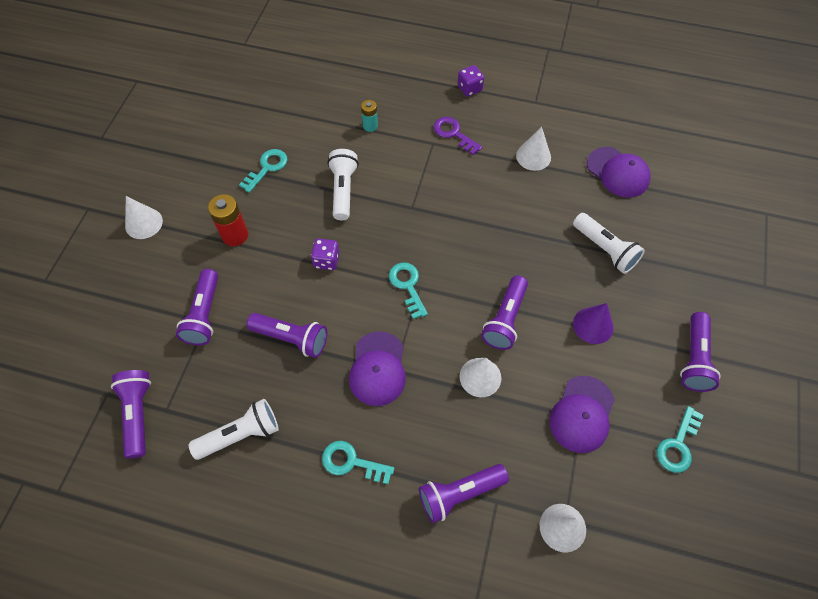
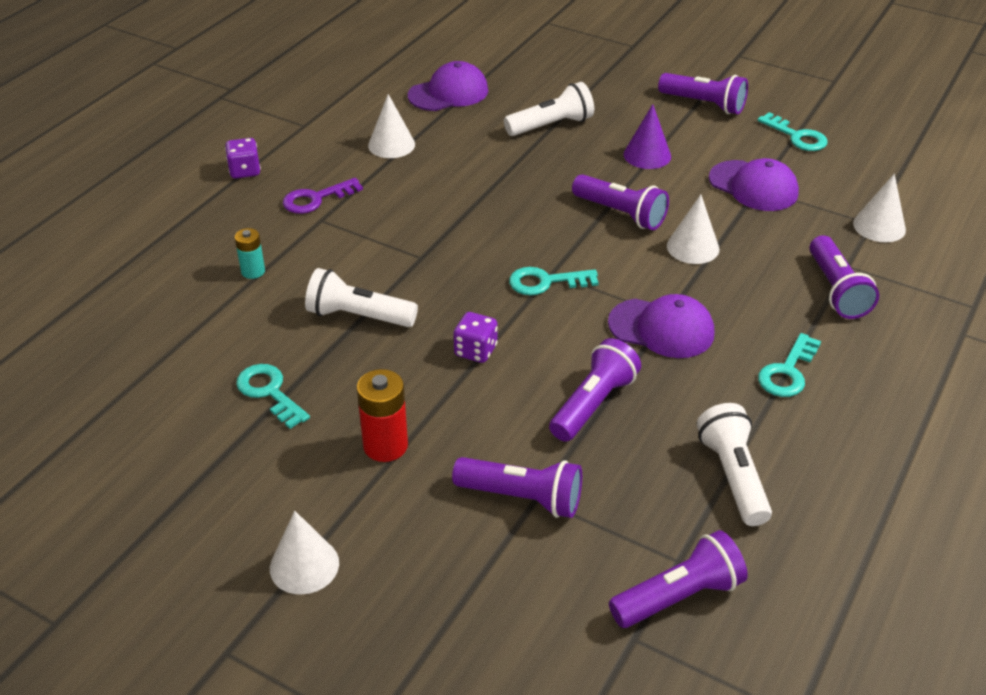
camera: 75 degrees left, 20 degrees down
(138, 414) = (679, 596): purple flashlight -> purple flashlight turned 150 degrees clockwise

